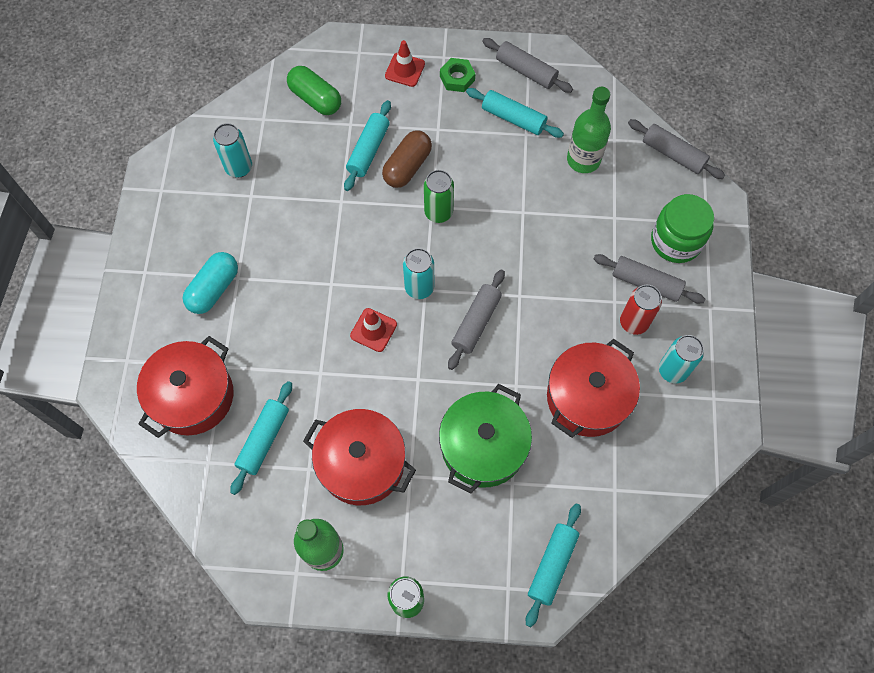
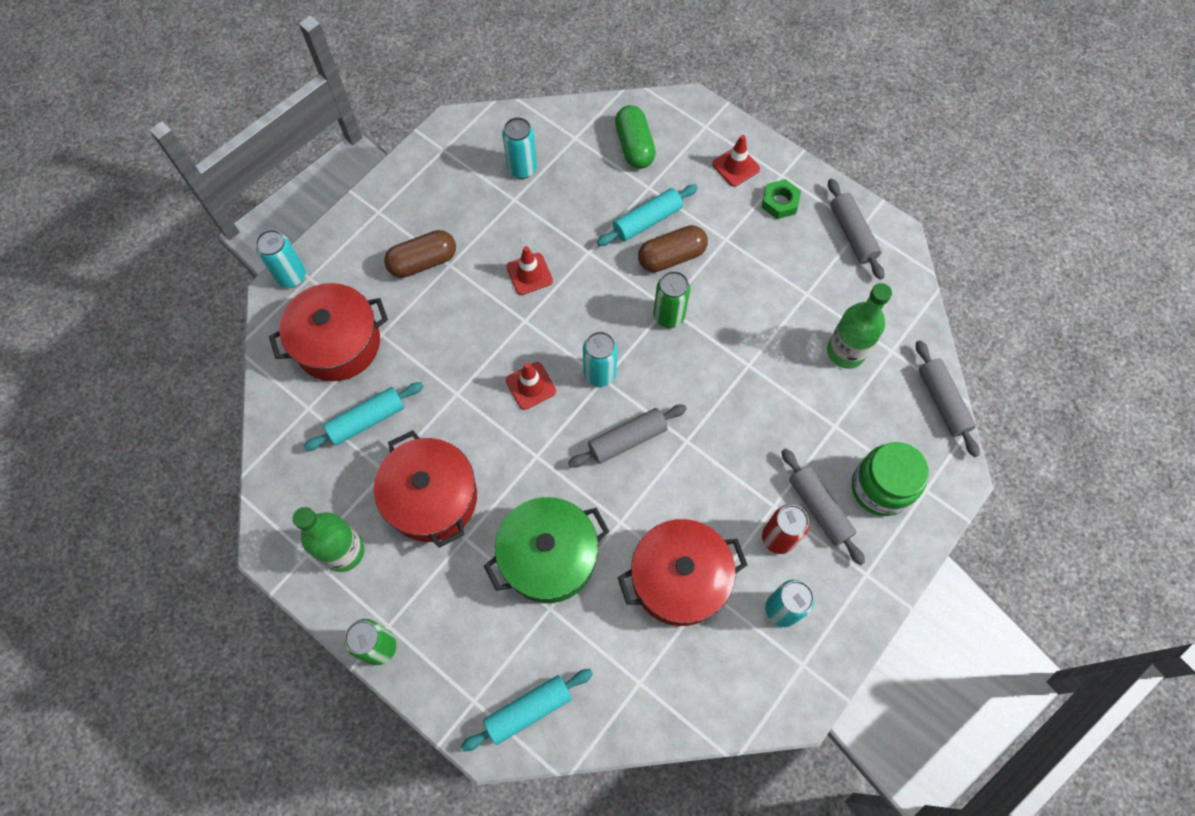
camera: 35 degrees right, 0 degrees up
(110, 368) = (291, 276): none -> turquoise can
(214, 289) = (423, 262): turquoise capsule -> brown capsule
(307, 246) = (529, 274): none -> red traffic cone
(513, 118) = (806, 271): turquoise rolling pin -> none

